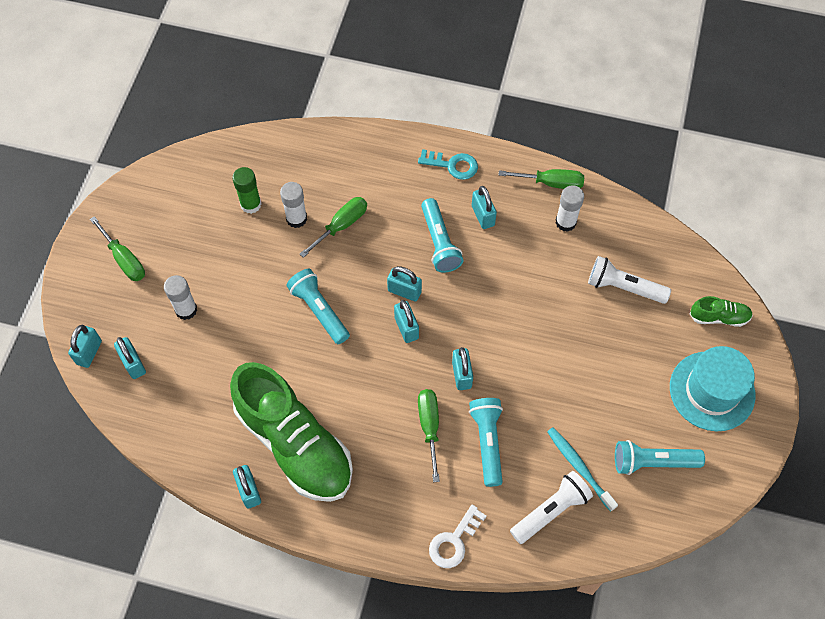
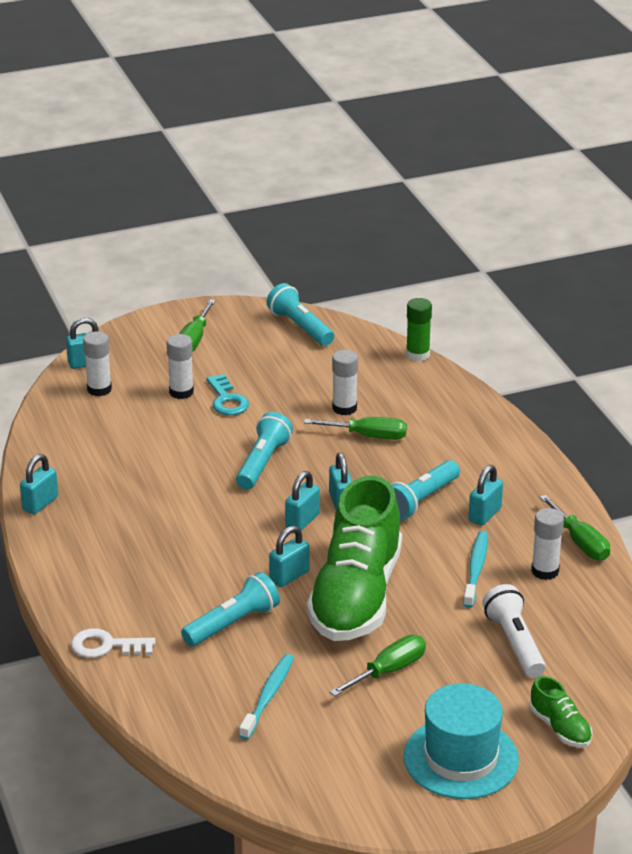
camera: 55 degrees right, 30 degrees down
(133, 364) = (99, 389): turquoise padlock -> white glue stick
(251, 204) = (328, 377): green glue stick -> green glue stick (417, 355)
(295, 444) = (112, 508): green shoe -> green shoe (356, 596)
(429, 427) = (211, 580): green screwdriver -> green screwdriver (389, 671)
(452, 165) = (519, 471): turquoise key -> turquoise key (227, 400)
(535, 259) = (476, 569): none -> turquoise toothbrush
(551, 511) = (200, 696): white flashlight -> none
(652, 462) = (327, 747): turquoise flashlight -> turquoise flashlight (300, 327)

